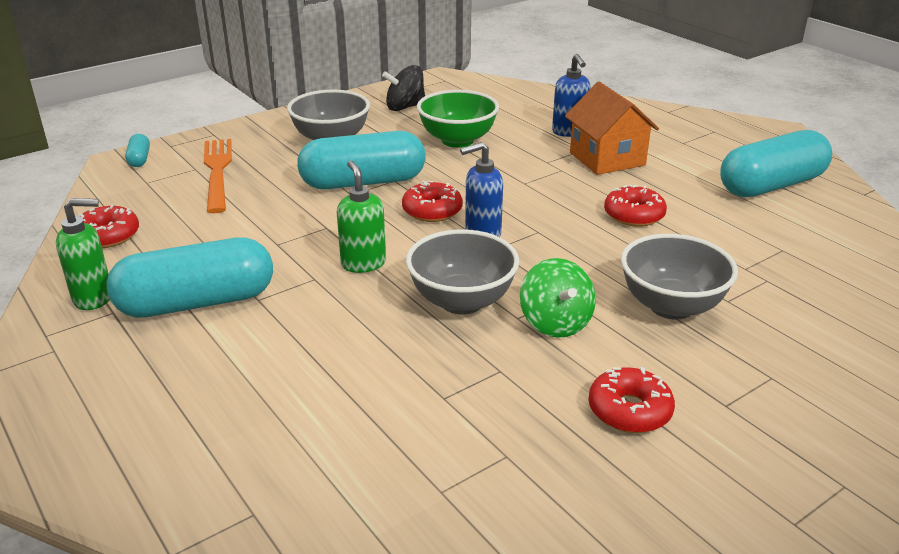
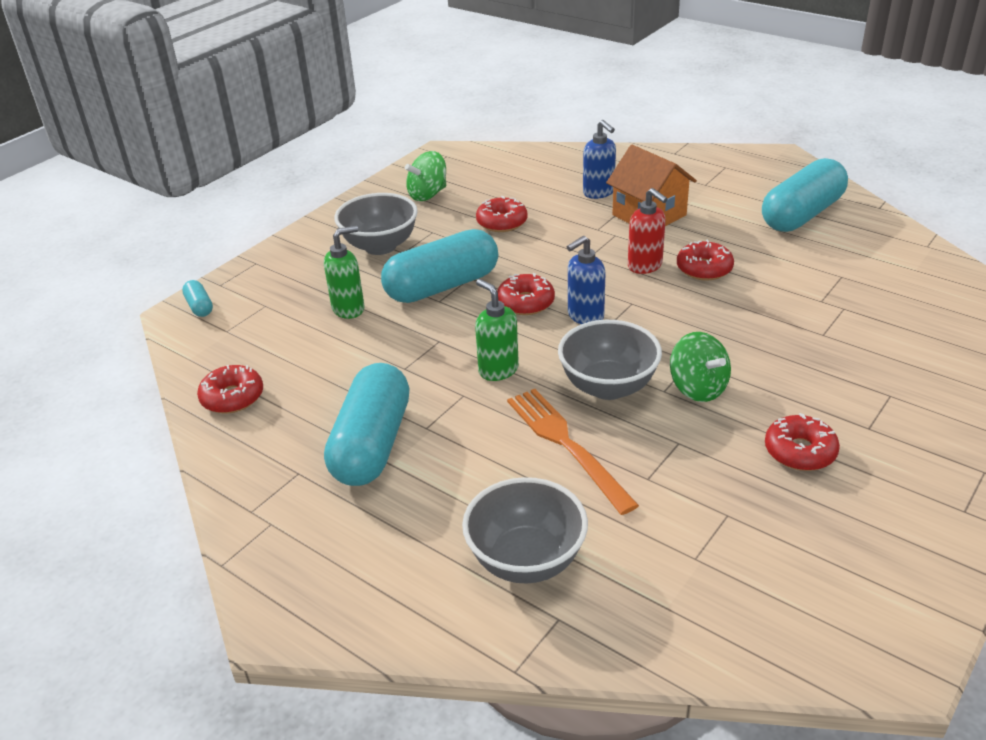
camera: 15 degrees left, 5 degrees up
(94, 298) = (269, 463): green soap dispenser -> green soap dispenser (349, 309)
(197, 302) = (371, 444): turquoise capsule -> turquoise capsule turned 45 degrees counterclockwise
(217, 171) = (291, 304): orange fork -> orange fork (566, 444)
(405, 107) = (428, 194): black spinning top -> green spinning top
(457, 140) = (502, 222): green bowl -> red donut
(573, 201) = (645, 266): none -> red soap dispenser
(671, 306) = (782, 350): grey bowl -> grey bowl (526, 560)

